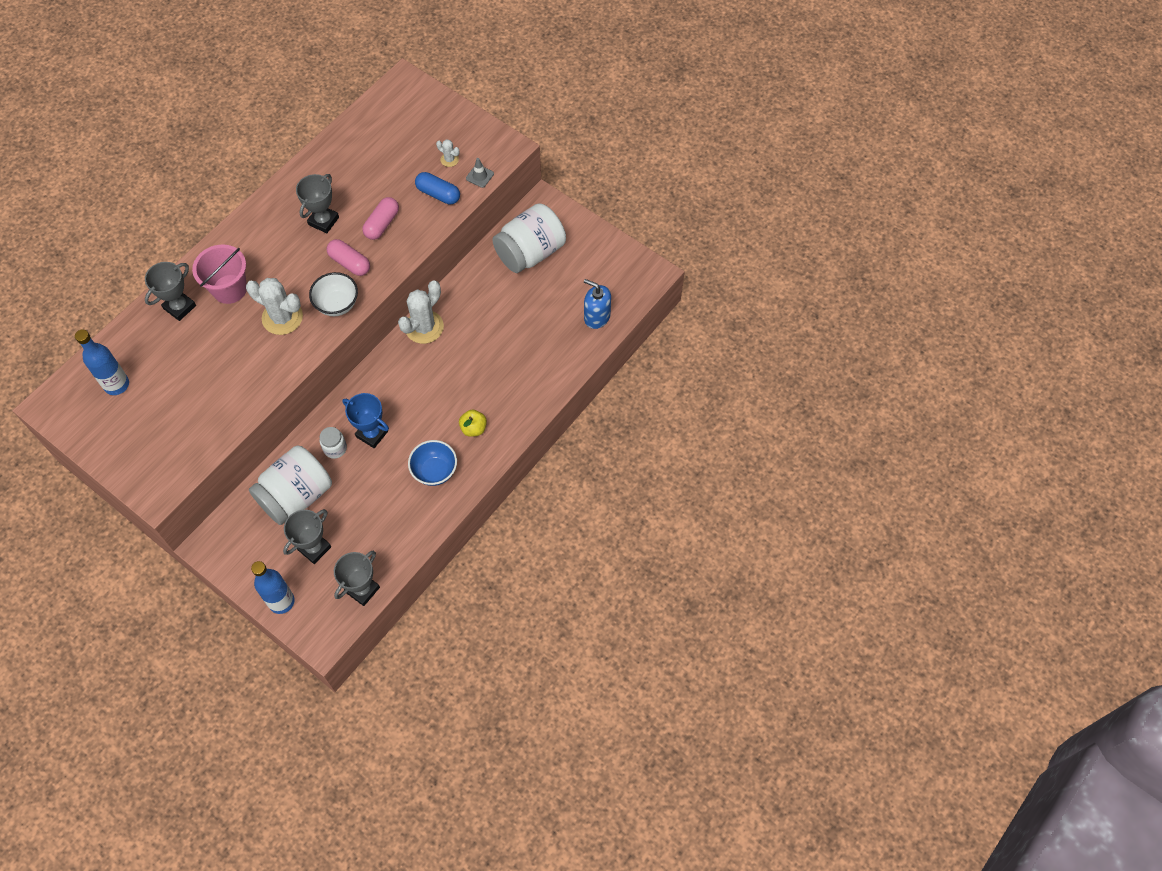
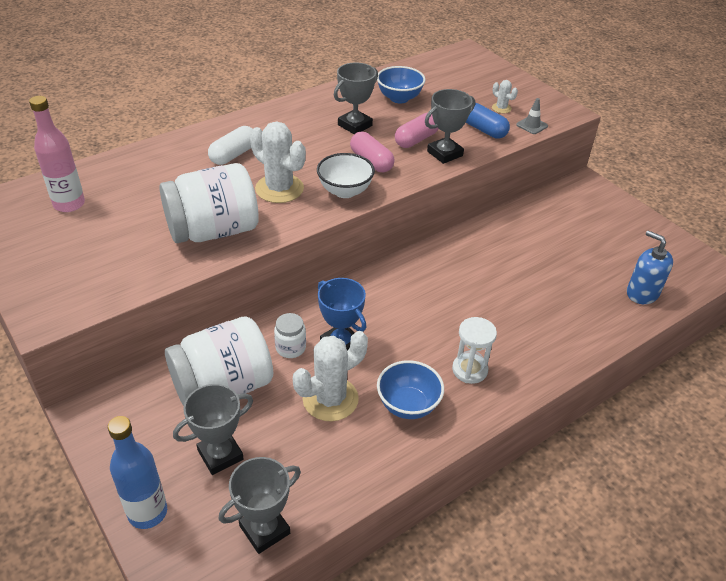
camera: 15 degrees right, 20 degrees down
(116, 385) = (69, 204): blue bottle -> pink bottle
(179, 307) = (174, 157): grey trophy -> grey trophy (445, 153)
(229, 289) = (233, 155): pink bucket -> white capsule
(354, 172) = (399, 98): none -> blue bowl
(424, 327) = (432, 257): white cactus -> white cactus (330, 399)
(473, 428) = (469, 370): yellow apple -> white hourglass
(530, 252) = (567, 220): white jar -> white jar (213, 231)

